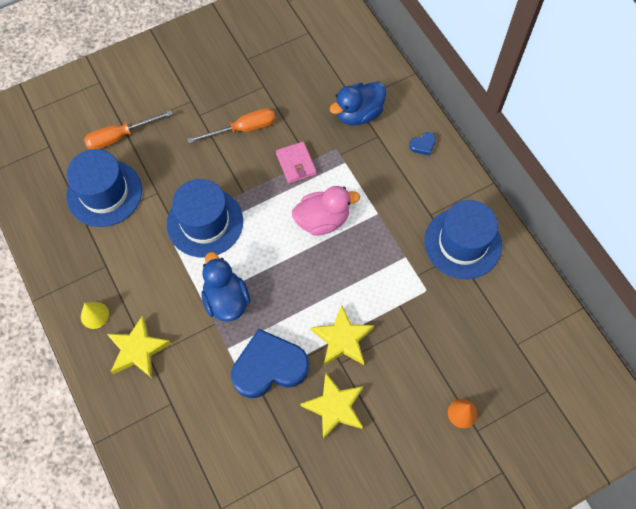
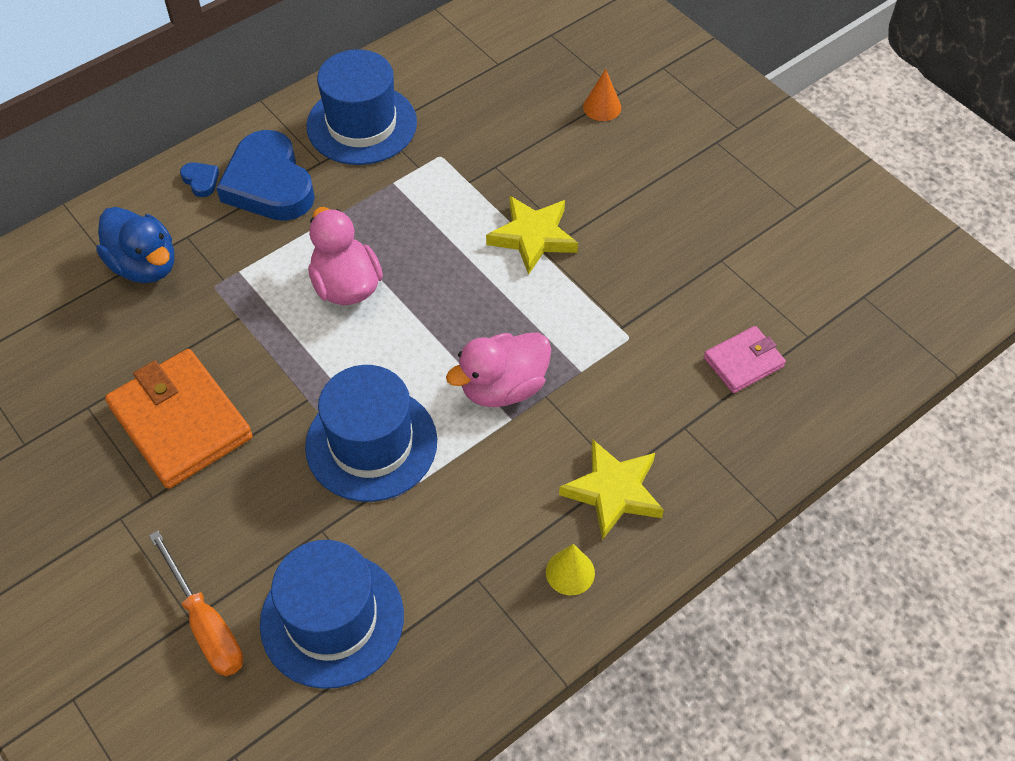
camera: 100 degrees left, 10 degrees down
(226, 300) = (503, 387): blue duck -> pink duck
(243, 129) = (181, 422): orange screwdriver -> orange wallet
(269, 367) = (595, 315): blue heart -> blue heart (269, 184)
(296, 164) = (246, 335): pink wallet -> pink wallet (743, 362)
(334, 407) = (632, 233): yellow star -> none

